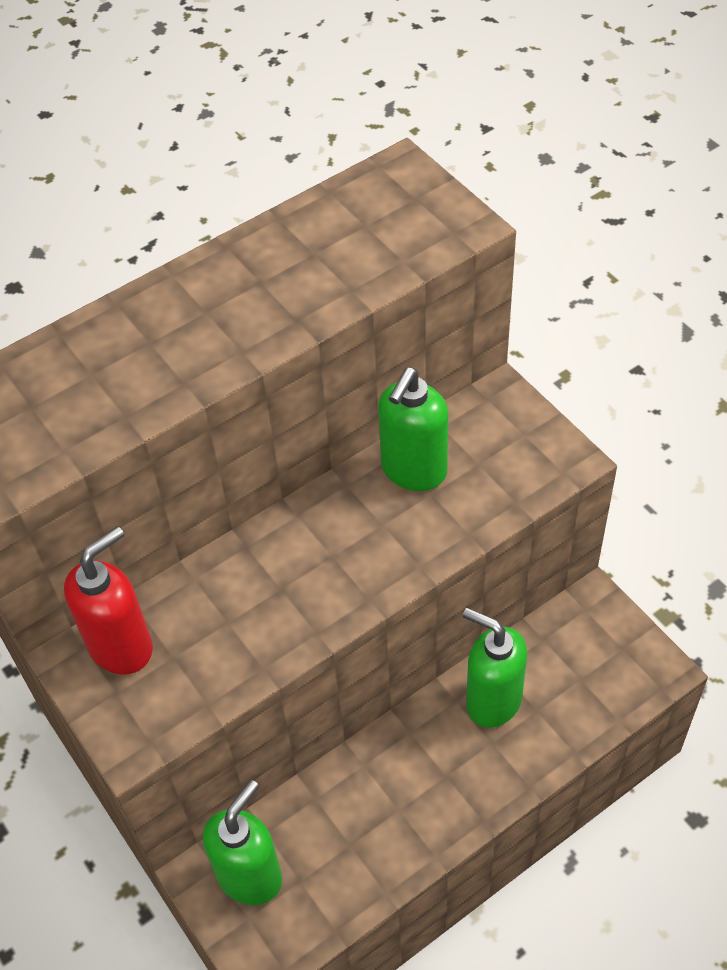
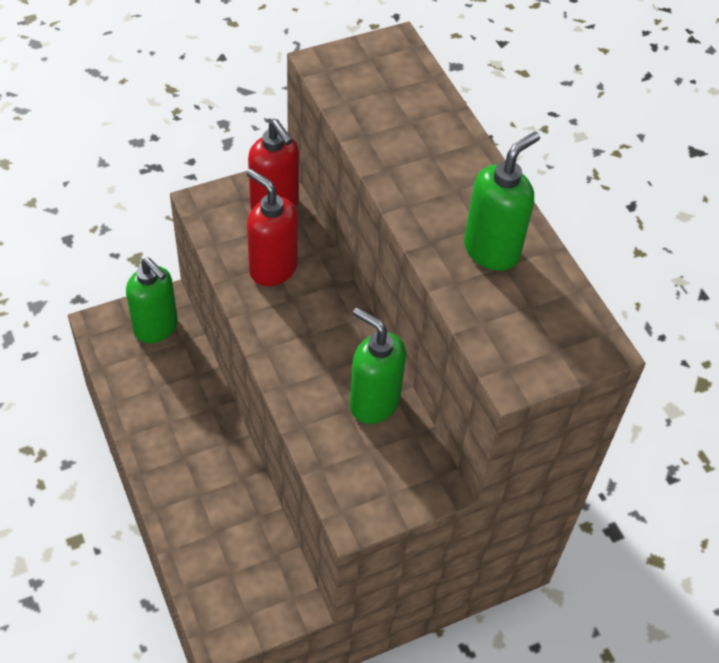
camera: 95 degrees right, 0 degrees up
(236, 621) = (272, 269): none -> red soap dispenser
(492, 701) = (232, 504): green soap dispenser -> green soap dispenser (492, 250)

